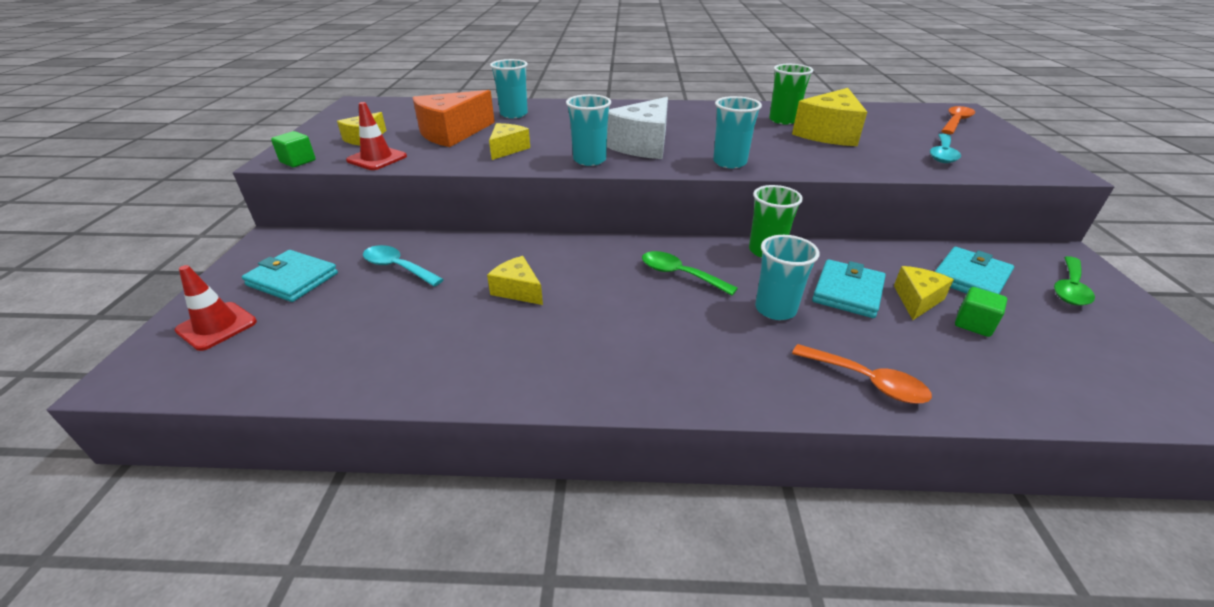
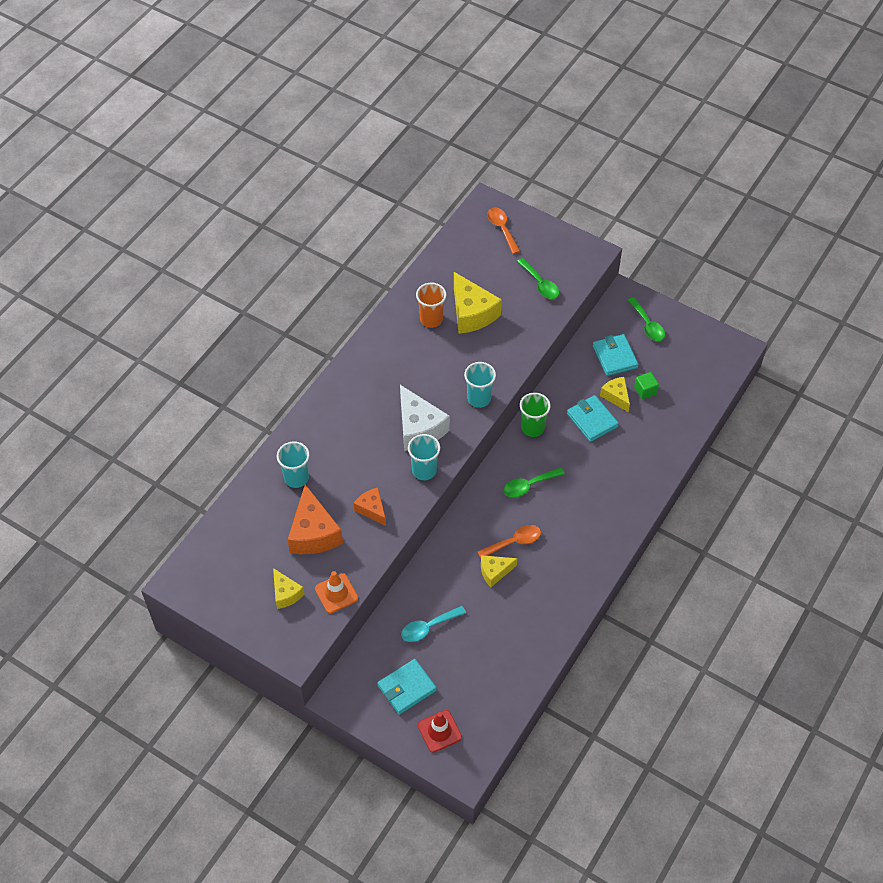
camera: 60 degrees left, 20 degrees up
(298, 161) = (308, 643): green cube -> none
(377, 158) = (336, 593): red traffic cone -> orange traffic cone
(507, 149) = (372, 509): yellow cheese -> orange cheese
(775, 309) = (585, 462): turquoise cup -> none
(783, 120) = (431, 319): green cup -> orange cup
(866, 381) = (652, 464): orange spoon -> orange spoon (514, 542)
(942, 154) = (540, 284): turquoise spoon -> green spoon

